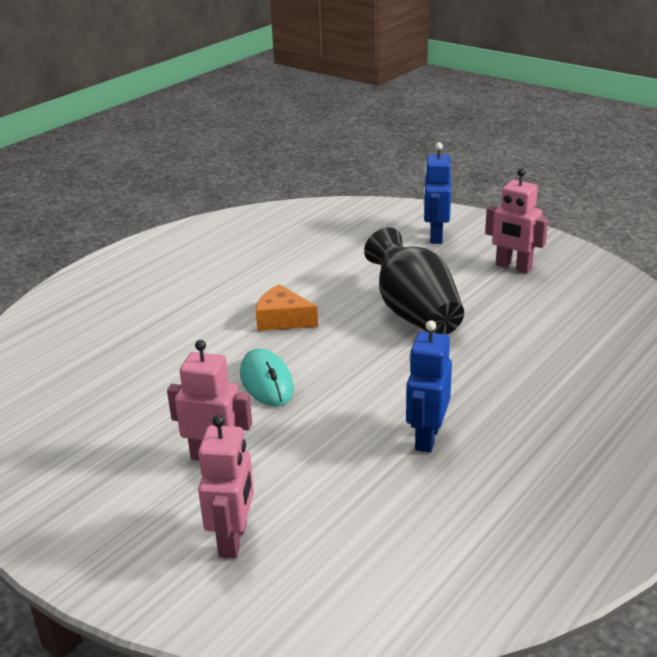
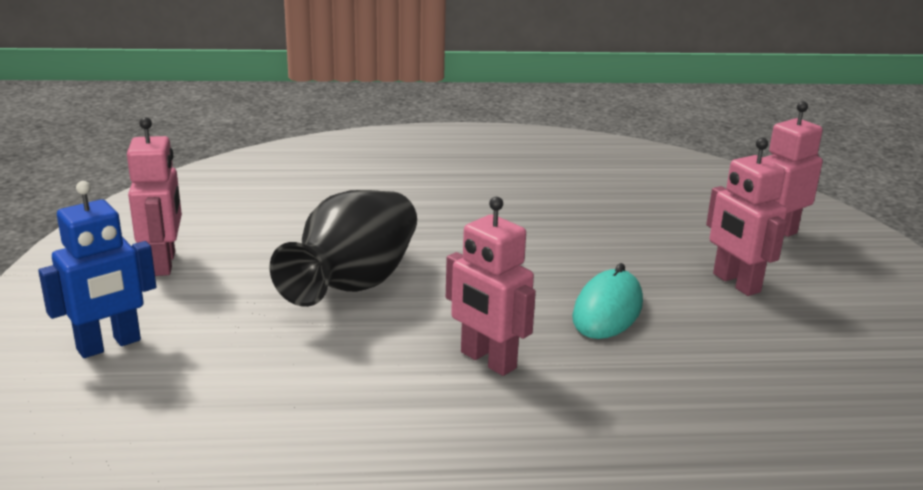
camera: 135 degrees left, 5 degrees down
(282, 319) = (487, 360): orange cheese -> pink robot
(426, 437) = (545, 211): blue robot -> none

